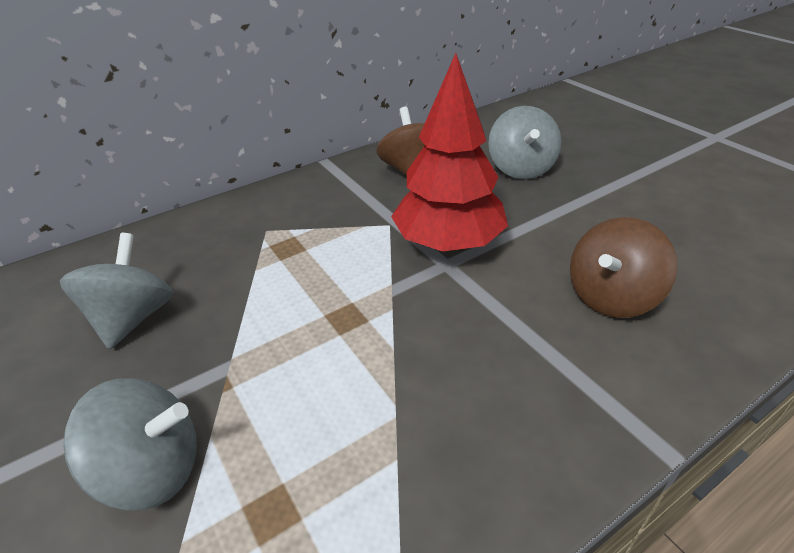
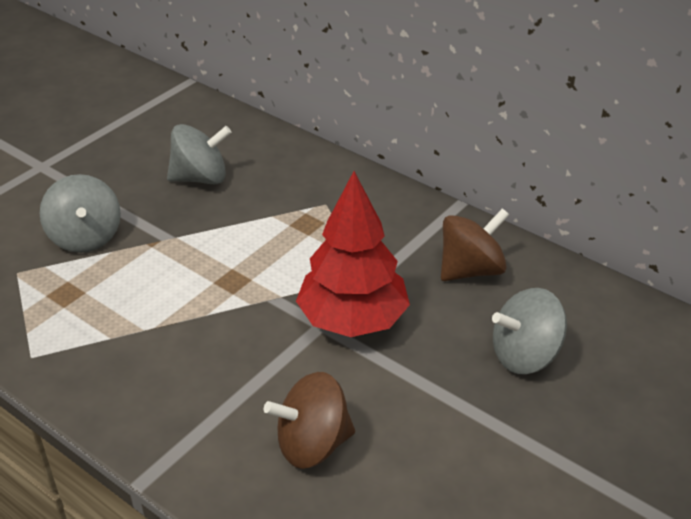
camera: 70 degrees right, 0 degrees up
(611, 297) = (312, 444): brown spinning top -> brown spinning top turned 45 degrees counterclockwise

